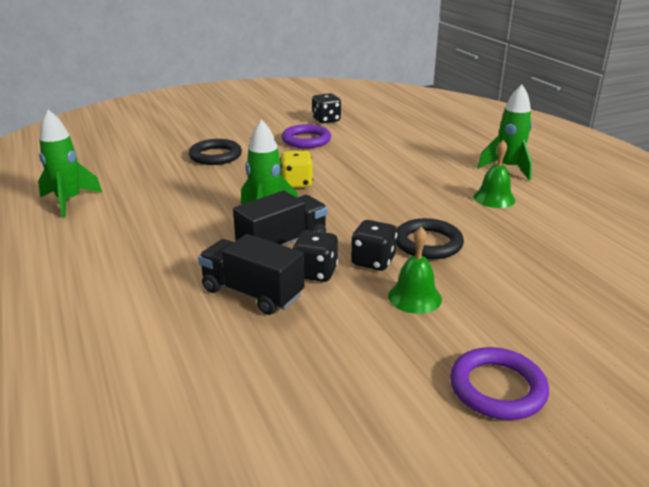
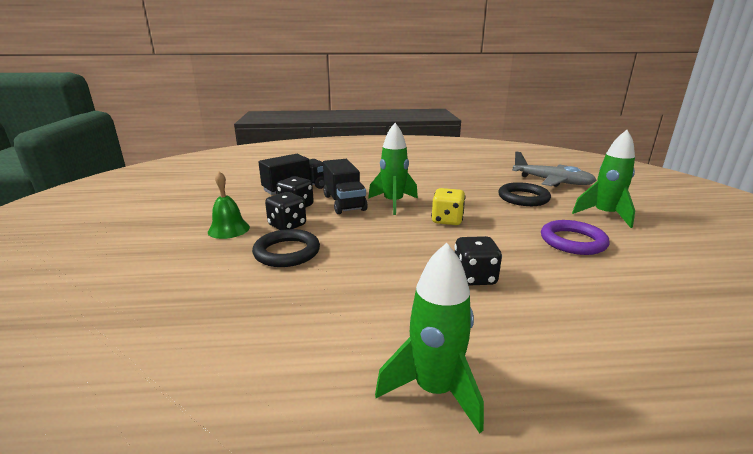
camera: 110 degrees right, 5 degrees down
(69, 201) = (448, 160): green rocket -> green rocket (604, 215)
(155, 145) = (551, 181): none -> grey plane
(326, 120) = (666, 267): black dice -> black dice (474, 277)
(494, 198) = (339, 326): green bell -> none
(497, 388) = (122, 231): purple ring -> none

